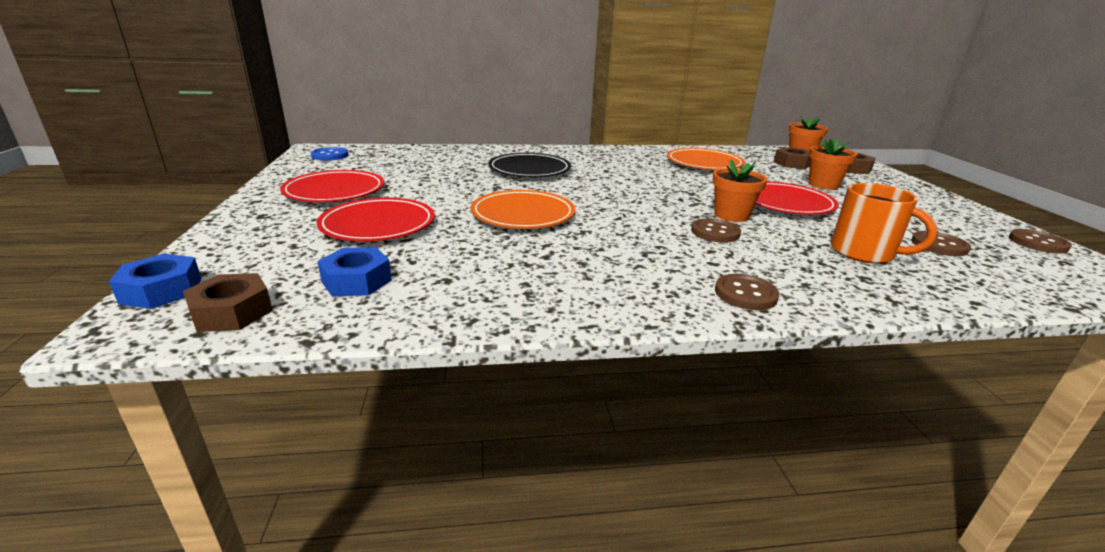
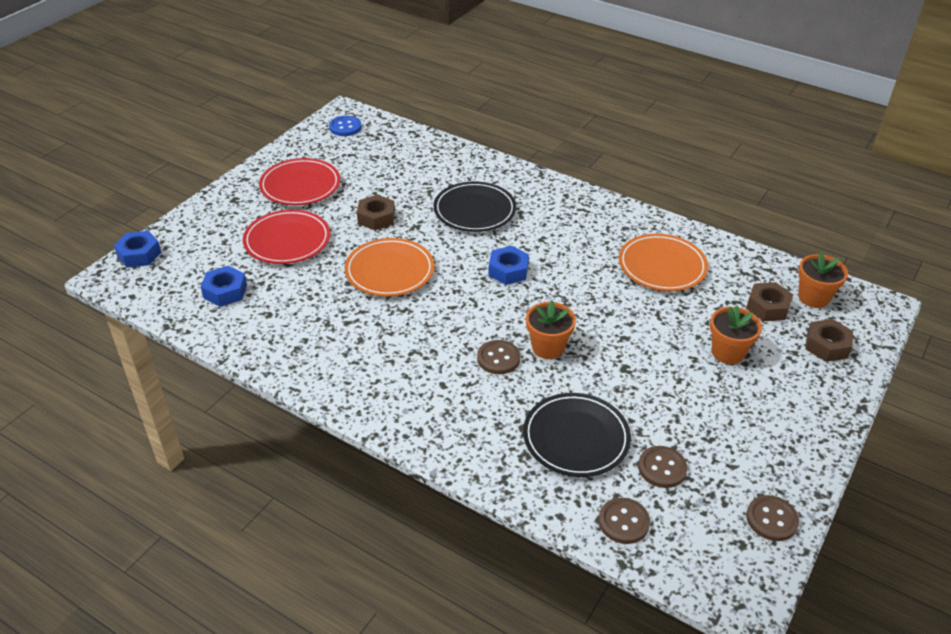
camera: 40 degrees right, 15 degrees up
(232, 312) = (154, 287): brown nut -> brown nut (376, 217)
(617, 189) = (508, 270): none -> blue nut
(745, 294) = (416, 419): brown button -> brown button (623, 522)
(785, 203) = (629, 356): red plate -> none
(864, 253) = (576, 438): orange mug -> black plate

